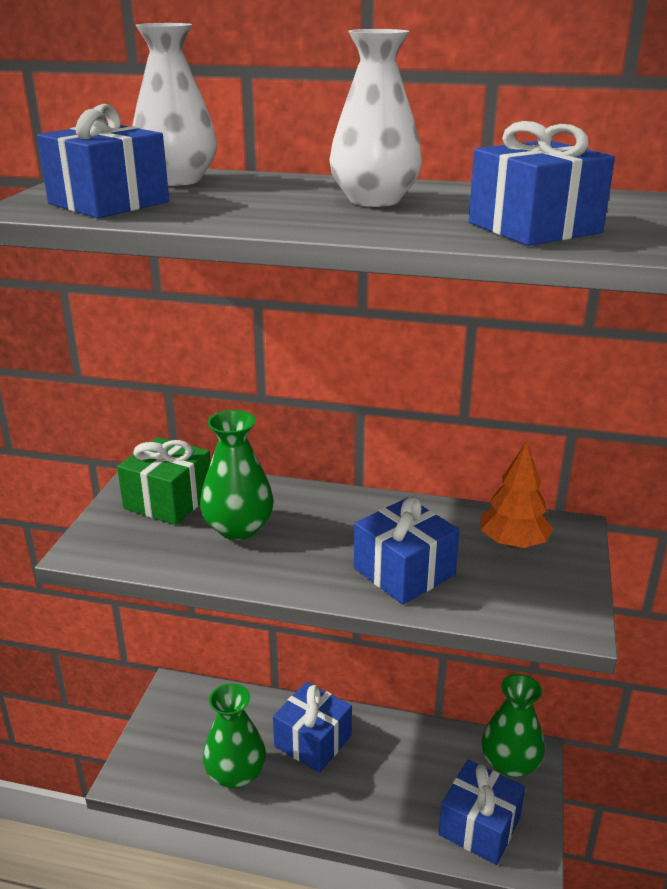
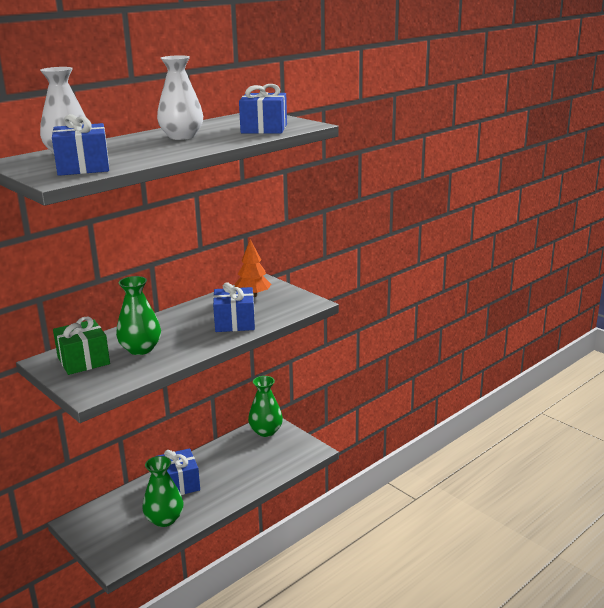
camera: 55 degrees left, 5 degrees down
(479, 826) = (284, 455): blue gift -> none

